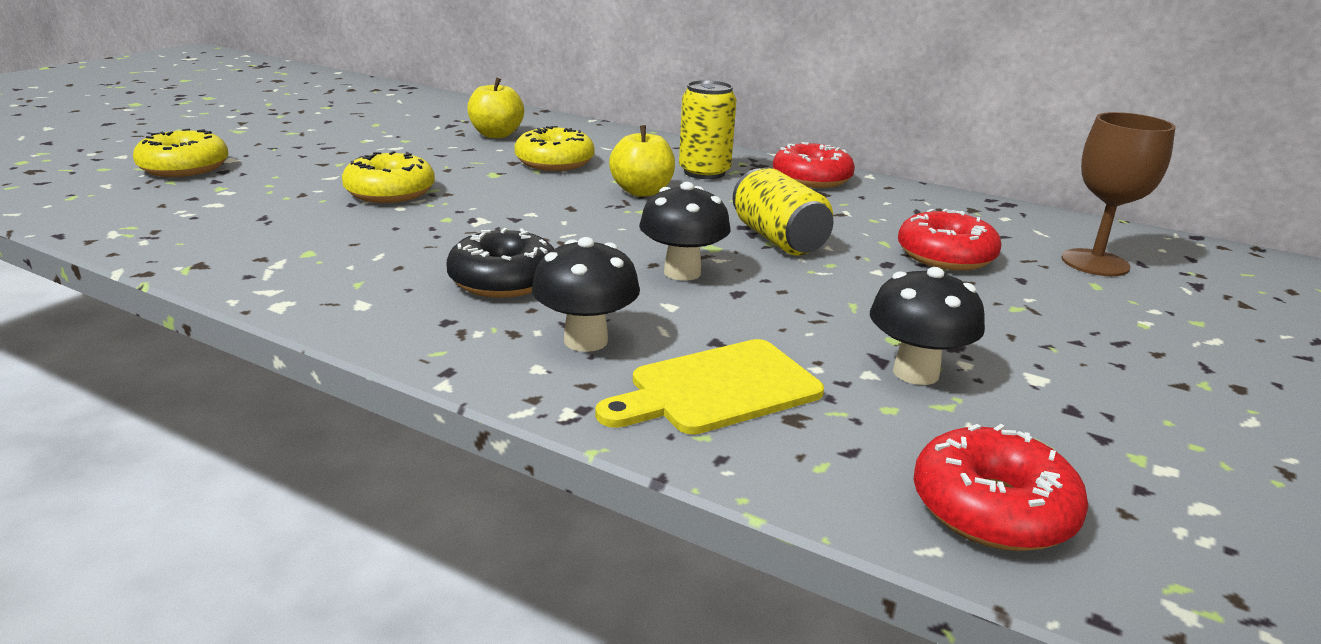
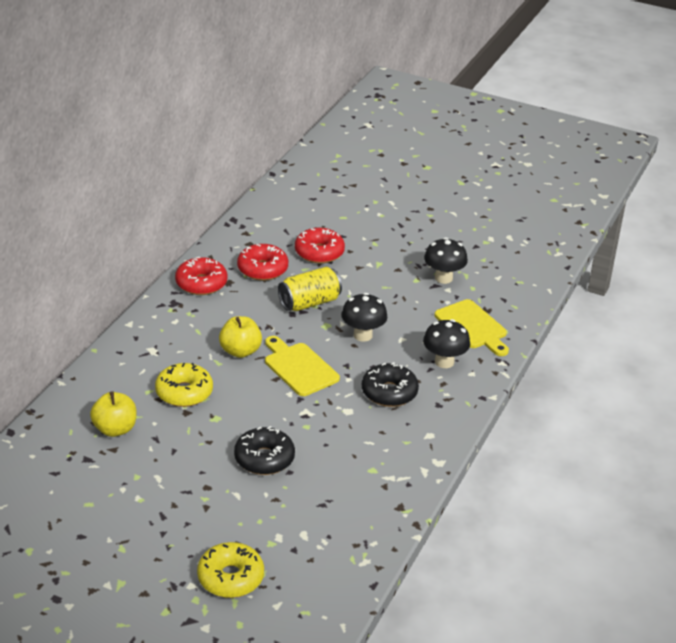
camera: 95 degrees left, 10 degrees up
(390, 192) = (264, 459): yellow donut -> black donut
(594, 222) = (299, 367): none -> yellow cutting board
(704, 172) = (195, 326): yellow can -> none
(992, 509) = (525, 275): red donut -> red donut (262, 269)
(1095, 263) = (316, 211): brown goblet -> none

